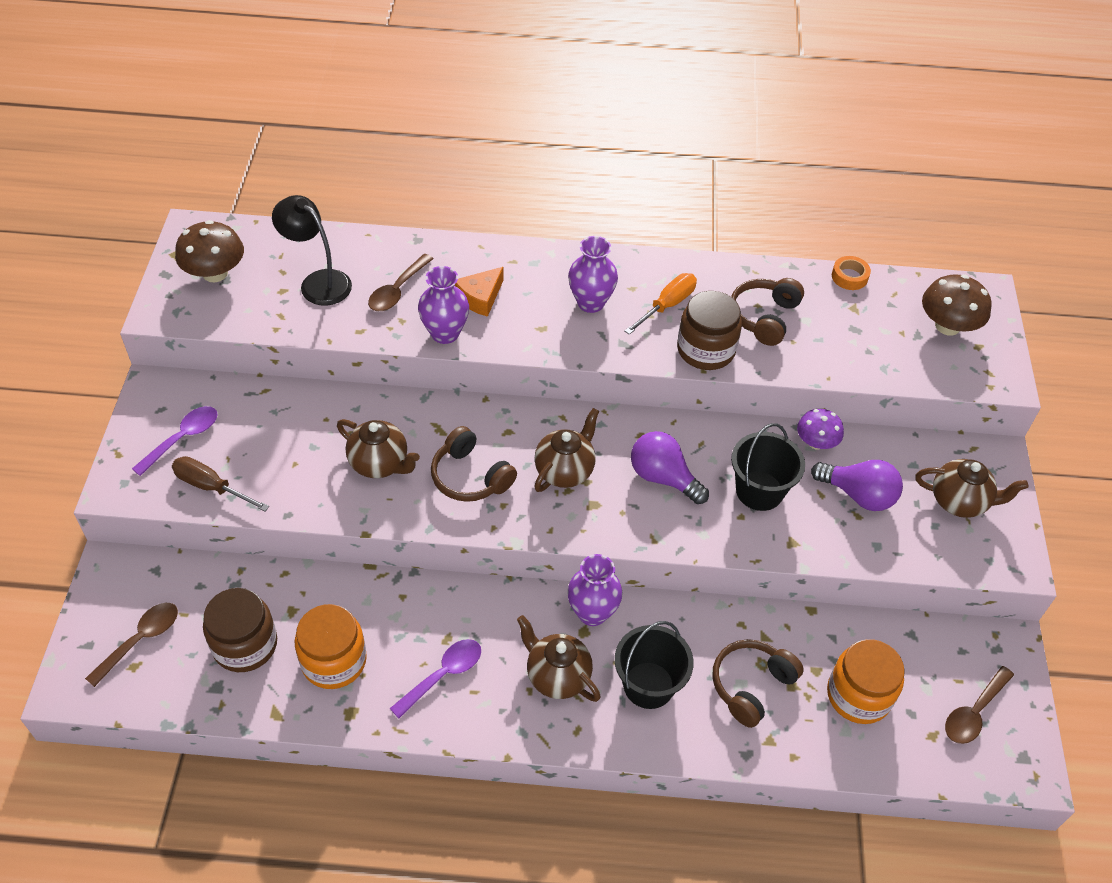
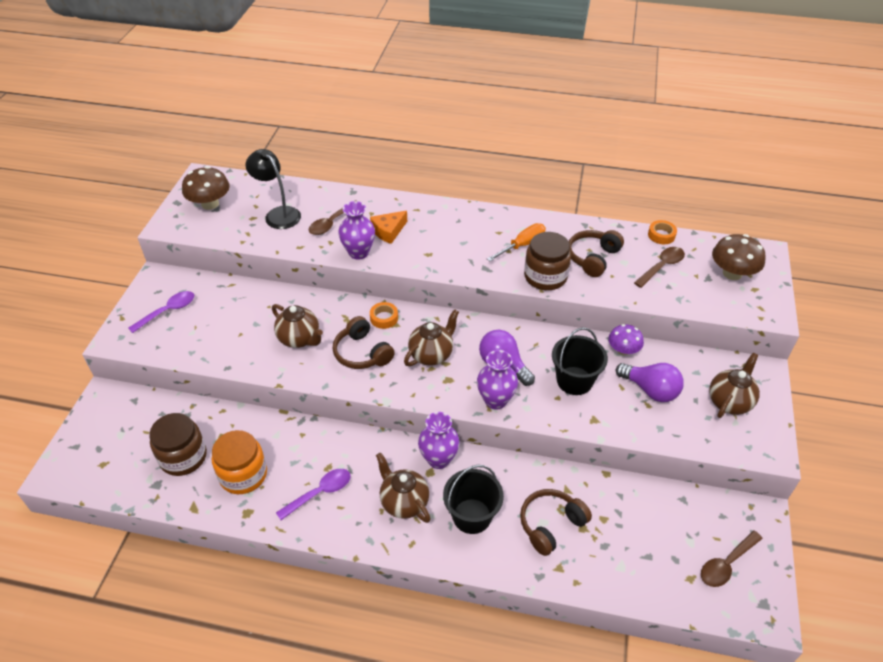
camera: 10 degrees right, 5 degrees down
(141, 640) = (112, 446): brown spoon -> brown spoon (662, 267)
(211, 487) = (179, 344): brown screwdriver -> none
(490, 423) = (384, 318): none -> orange tape
(591, 302) = (467, 240): purple vase -> purple vase (495, 400)
(858, 695) = (634, 541): orange jar -> none
(959, 502) = (729, 402): brown teapot -> brown teapot turned 75 degrees counterclockwise

